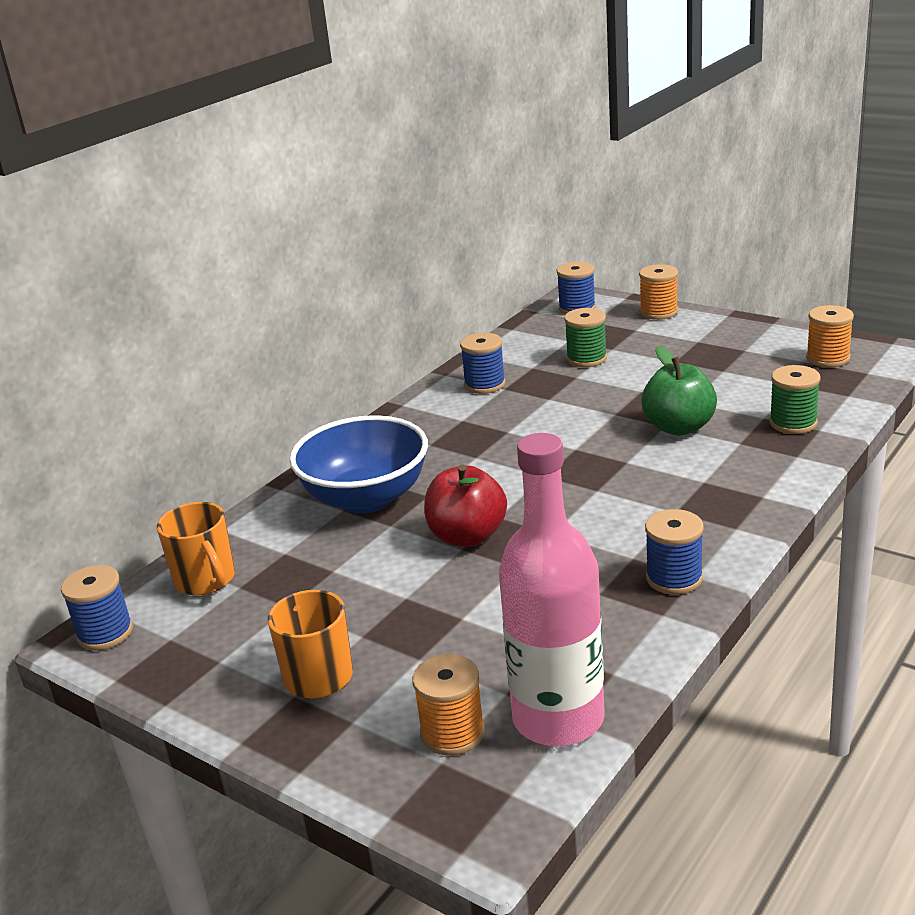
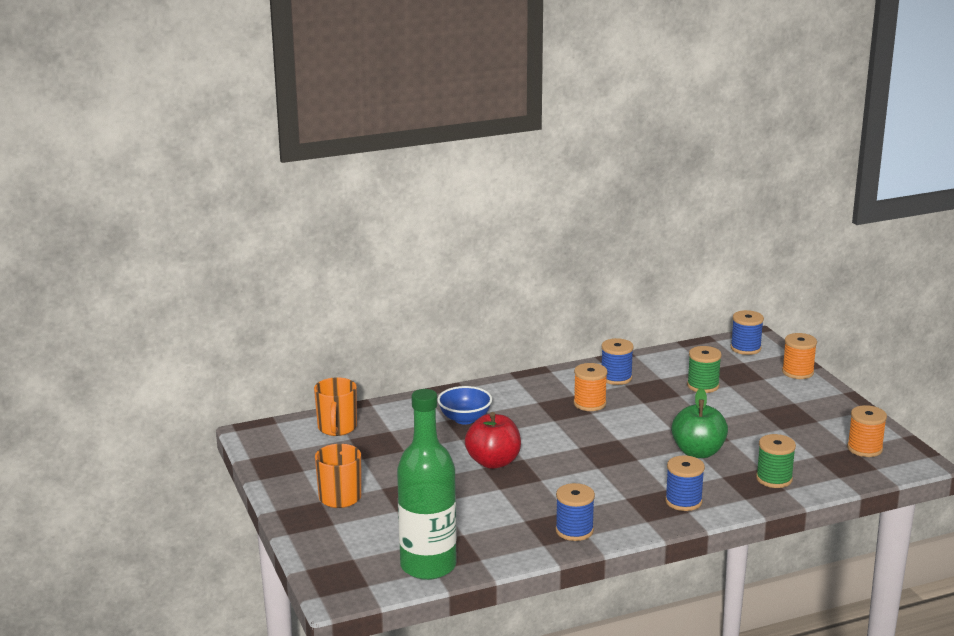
camera: 30 degrees right, 5 degrees down
(105, 633) = (265, 434): blue spool -> blue spool (683, 501)
(366, 498) = (465, 419): blue bowl -> blue bowl, size x0.58
(452, 733) = (372, 549): orange spool -> orange spool (589, 404)
(558, 718) = (428, 566): pink bottle -> green bottle

